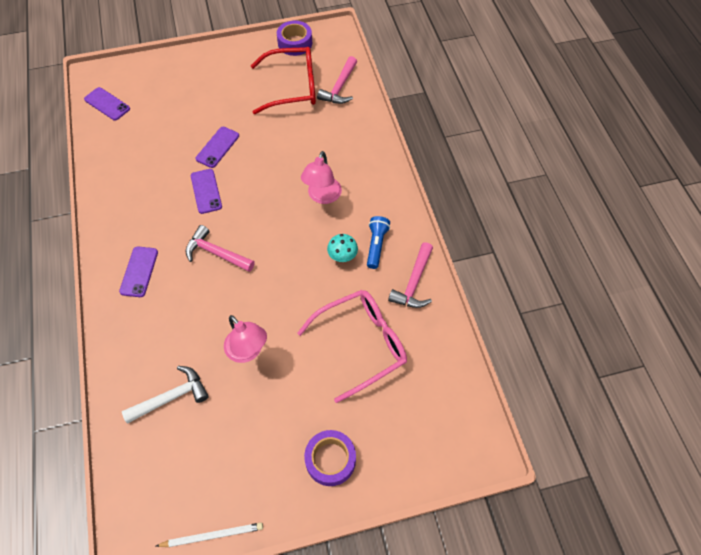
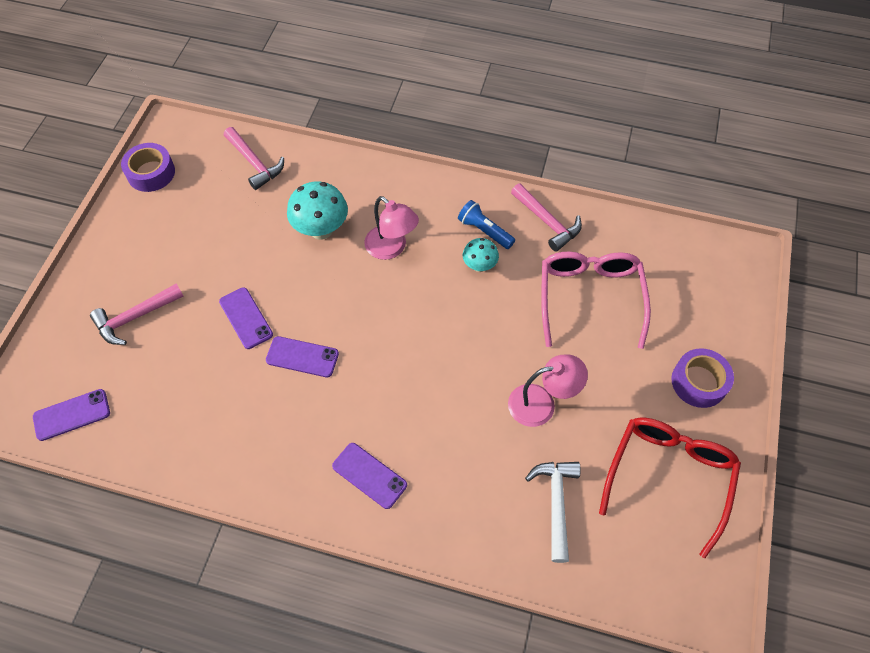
camera: 60 degrees left, 0 degrees up
(212, 535) = (730, 524): white pencil -> none
(216, 253) = (397, 382): pink hammer -> pink hammer (135, 318)
(292, 87) = (216, 205): red glasses -> red glasses (668, 477)
(311, 150) = (321, 230): none -> turquoise mushroom

